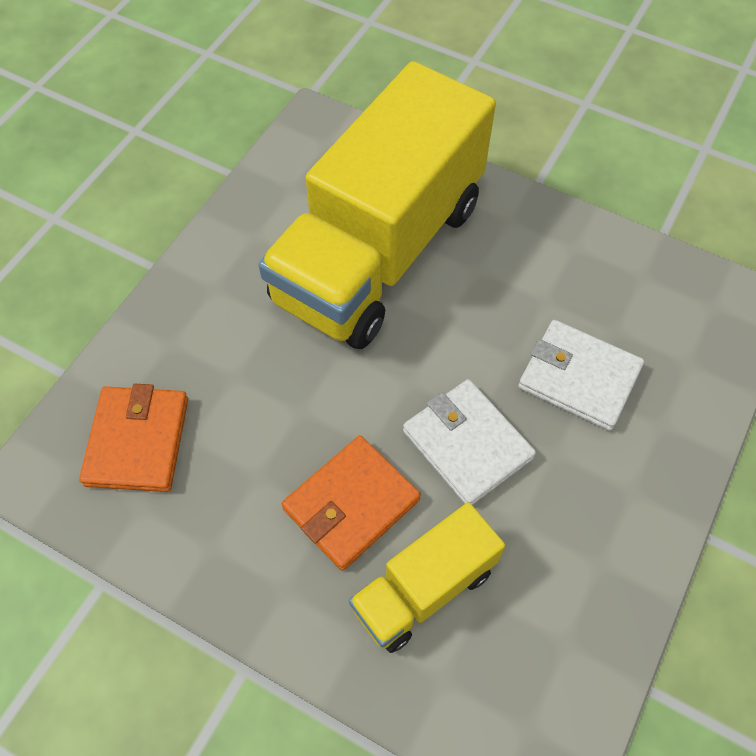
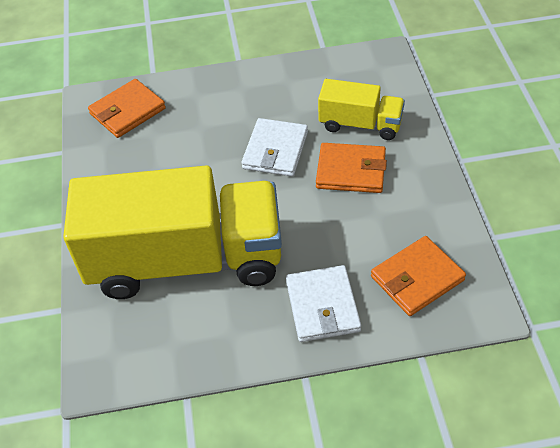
camera: 125 degrees left, 10 degrees down
(579, 377) = (195, 133): white wallet -> white wallet (322, 306)
(686, 329) = (127, 111): none -> orange wallet

